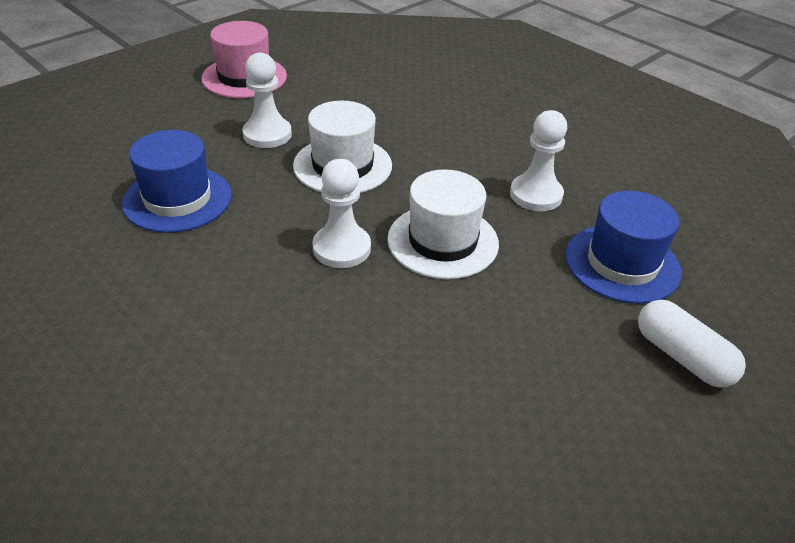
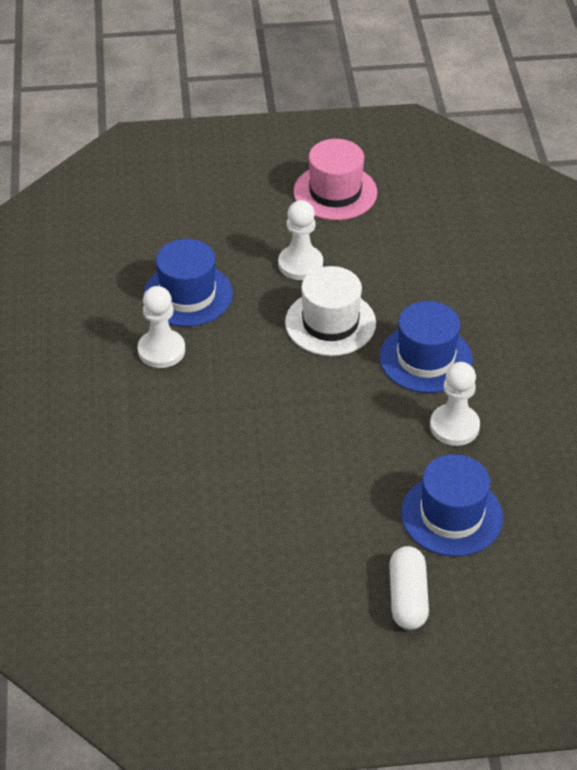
camera: 40 degrees right, 5 degrees up
(341, 248) = (262, 393): white pawn -> white pawn (161, 350)
(443, 241) = (338, 426): white hat -> none
(452, 157) = (425, 358): none -> blue hat

